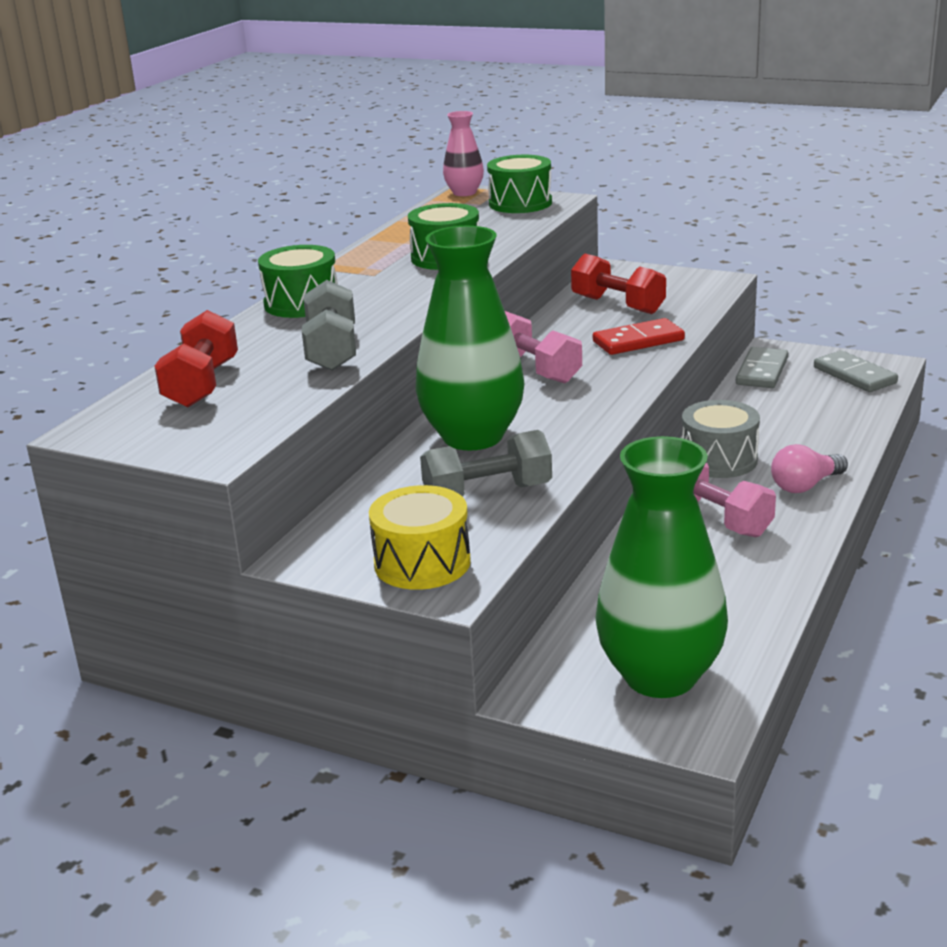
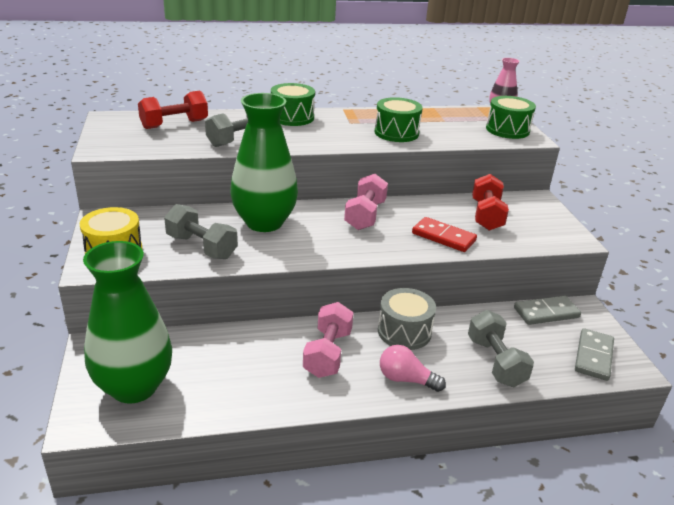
camera: 50 degrees right, 5 degrees up
(819, 427) = (495, 362): none -> grey dumbbell

